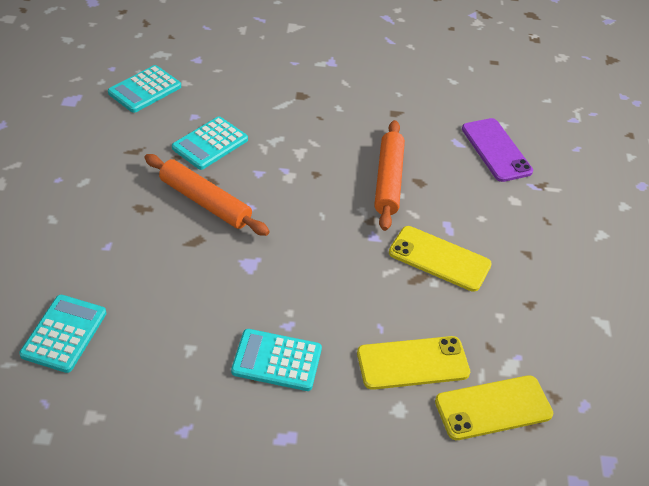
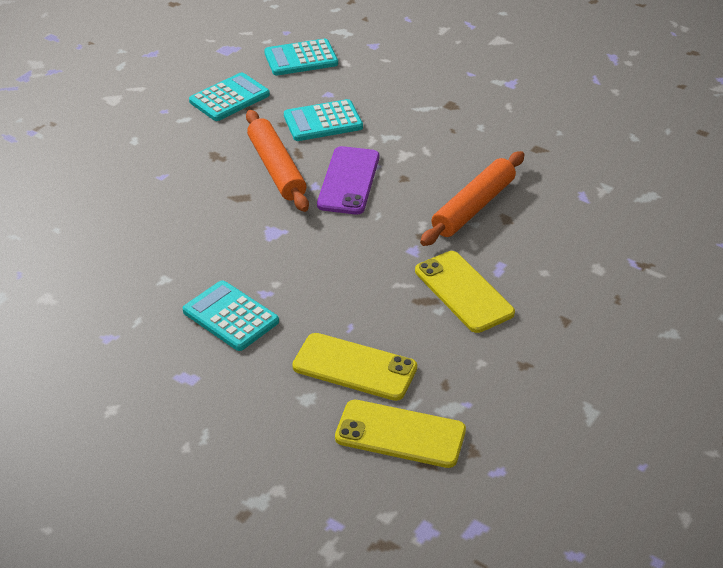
camera: 35 degrees right, 5 degrees down
(64, 334) = (73, 230): turquoise calculator -> turquoise calculator (229, 98)
(496, 150) = (621, 216): purple phone -> purple phone (348, 181)

